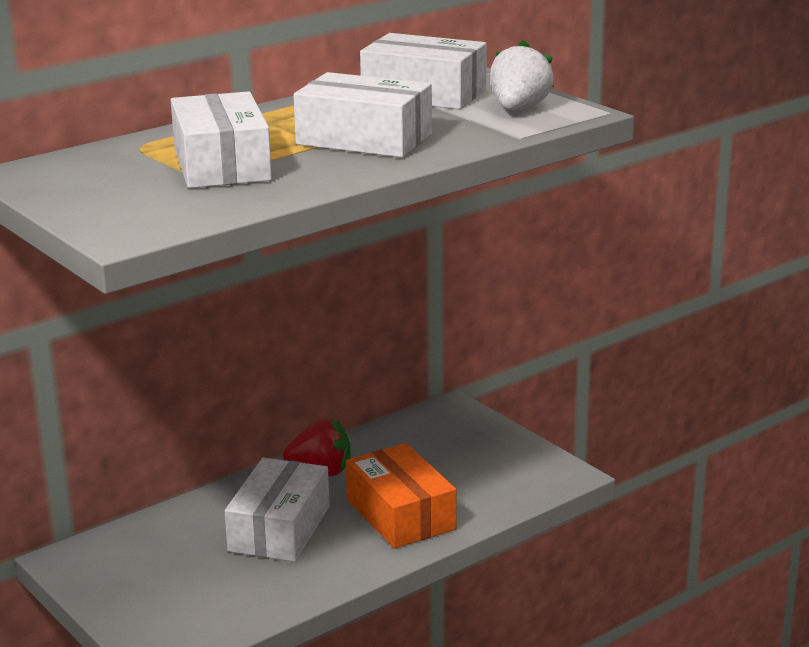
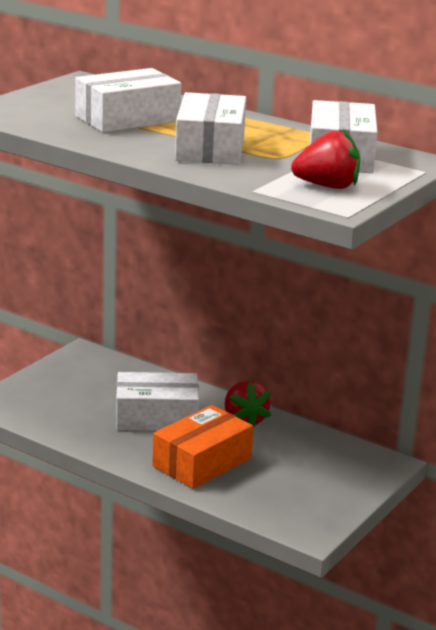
camera: 70 degrees right, 0 degrees up
(518, 109) = (327, 186): white strawberry -> red strawberry

